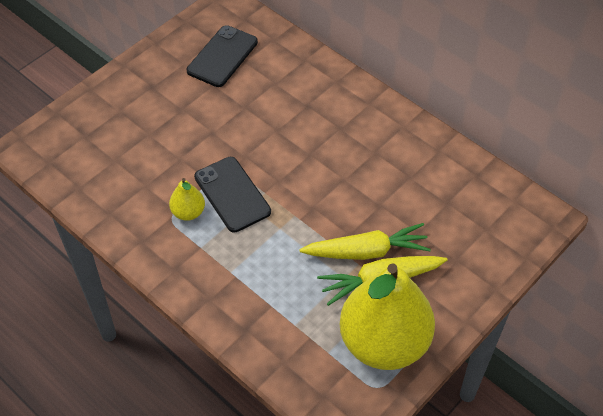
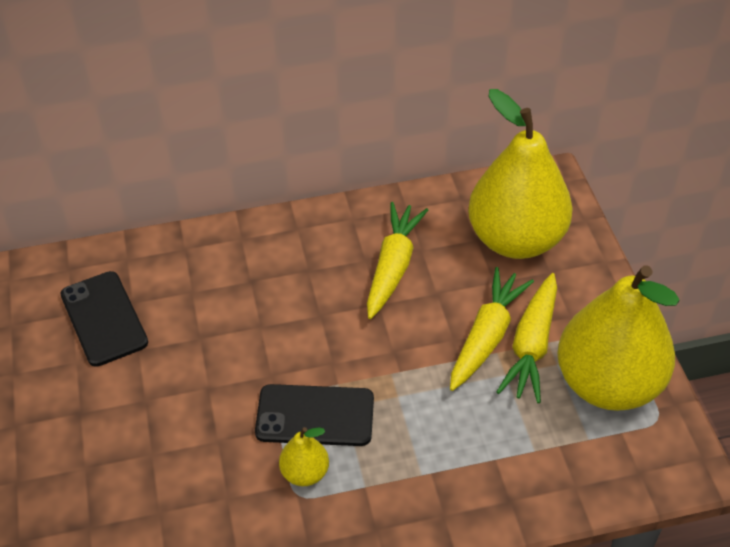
camera: 55 degrees left, 5 degrees down
(382, 170) = (393, 266): none -> yellow carrot
(467, 225) = (516, 240): none -> yellow pear

